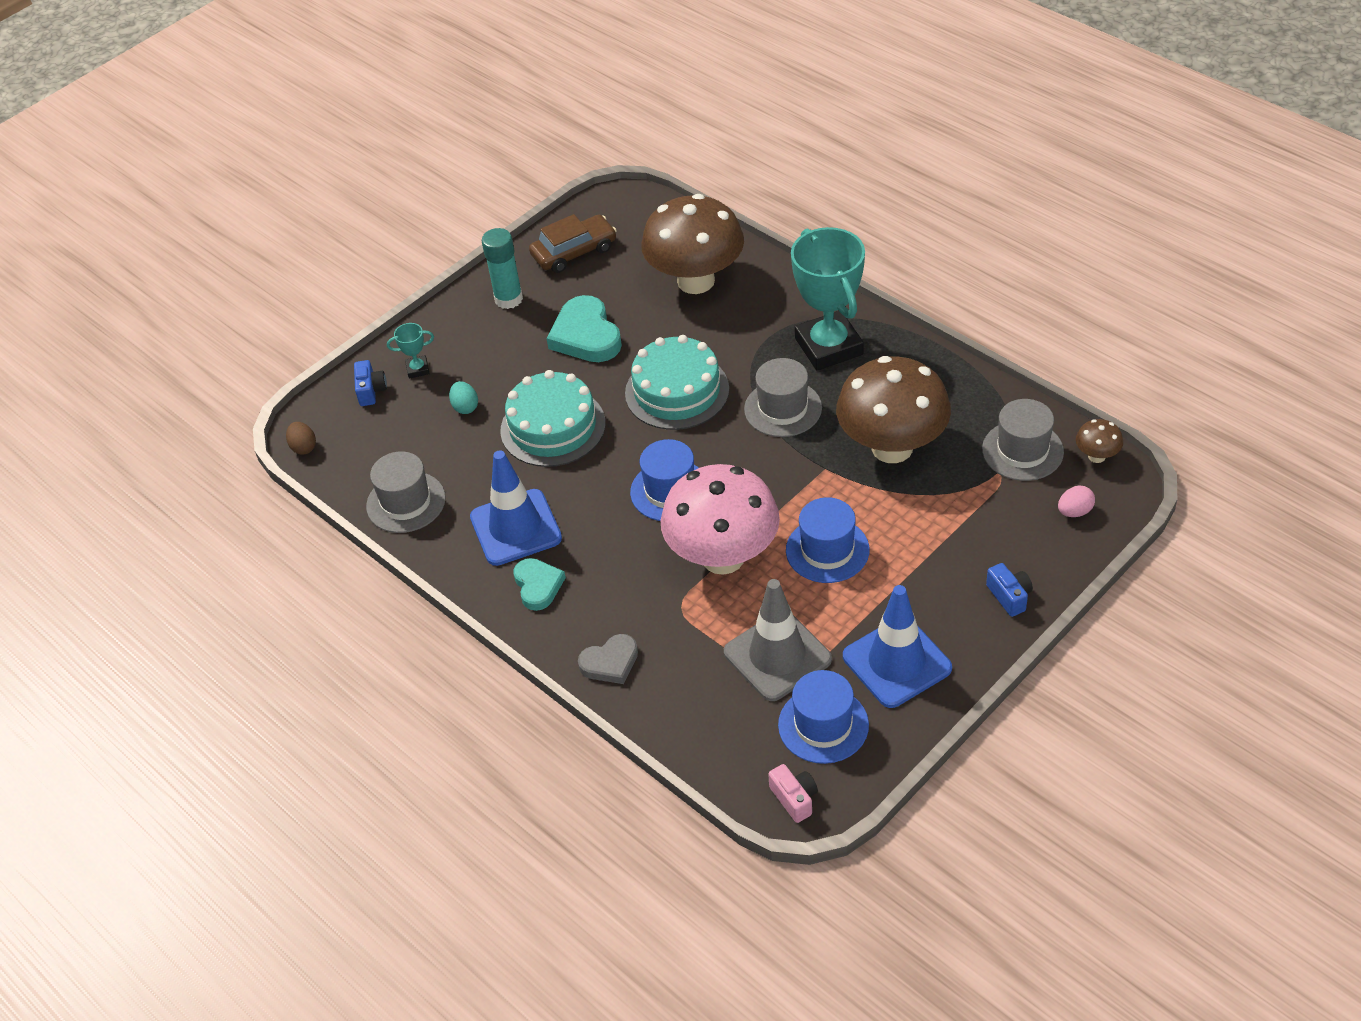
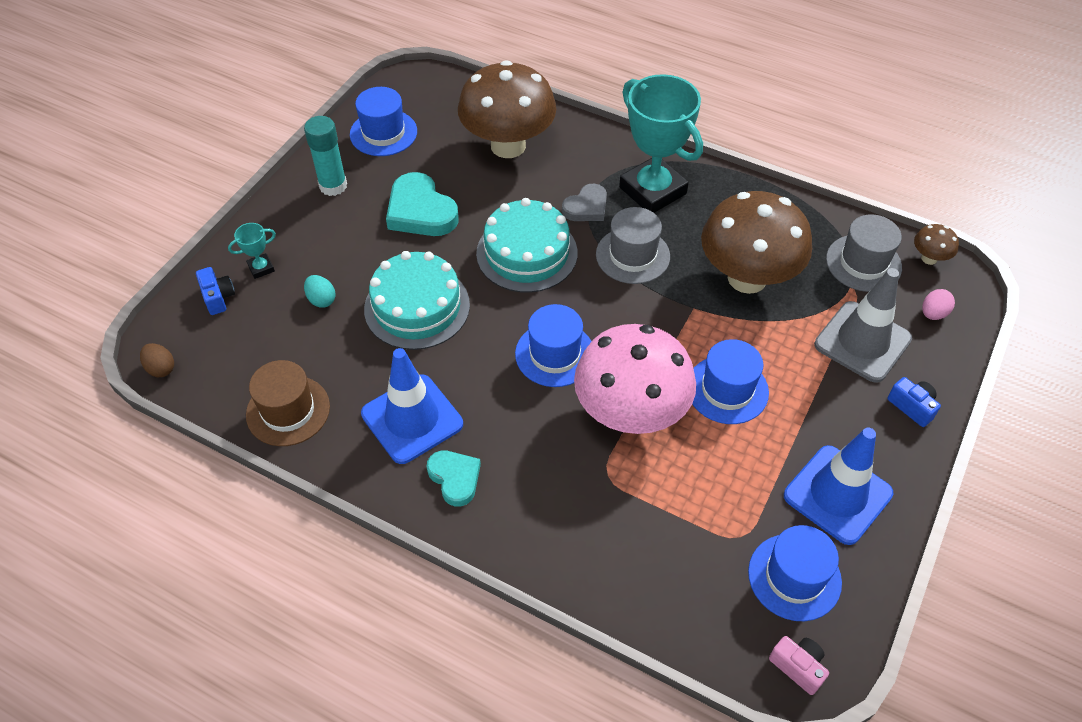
camera: 20 degrees left, 5 degrees up
(406, 502) = (288, 410): grey hat -> brown hat
(574, 252) = (383, 133): brown car -> blue hat
(610, 662) = (557, 550): grey heart -> grey heart (586, 207)
(777, 656) = (721, 510): grey traffic cone -> grey traffic cone (862, 342)

